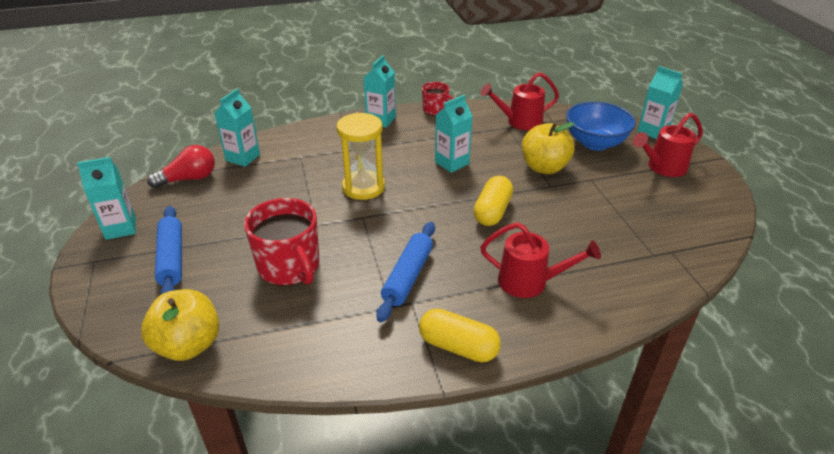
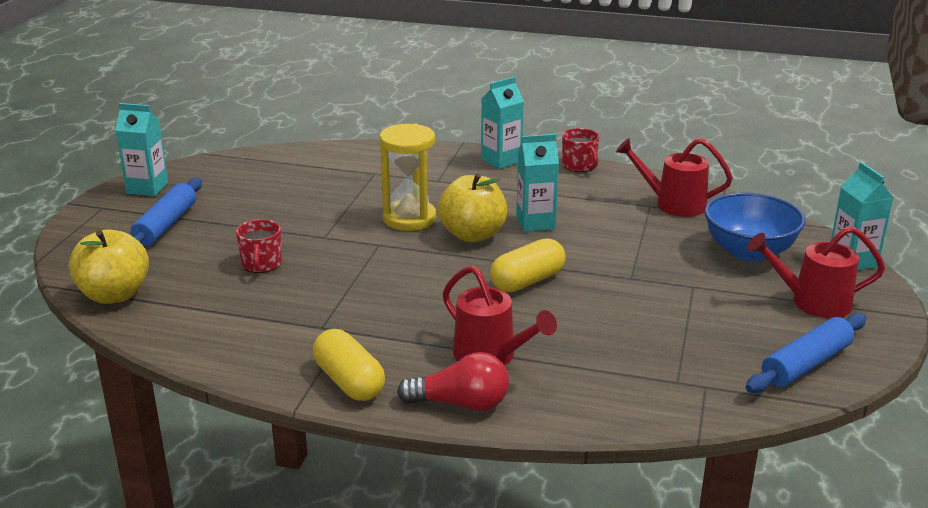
camera: 30 degrees right, 10 degrees down
(189, 179) = (246, 164): red light bulb -> red light bulb (461, 403)
(243, 158) = (315, 159): turquoise carton -> none
(289, 267) = (261, 264): red mug -> red mug, size x0.56
(408, 277) = (366, 309): blue rolling pin -> blue rolling pin (806, 364)
(544, 167) = (646, 258): yellow apple -> yellow apple (473, 235)

